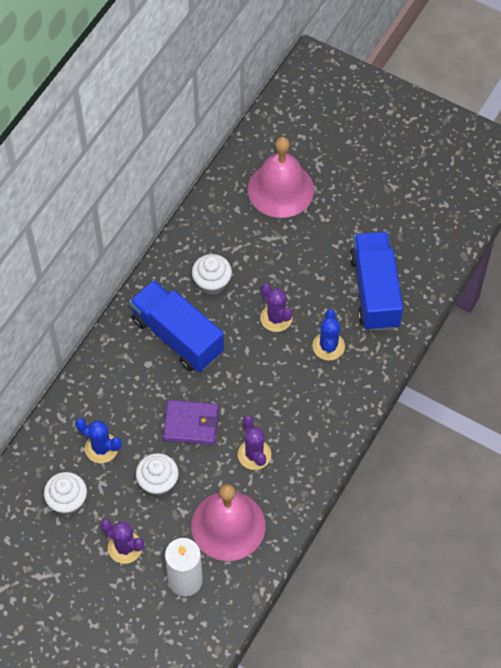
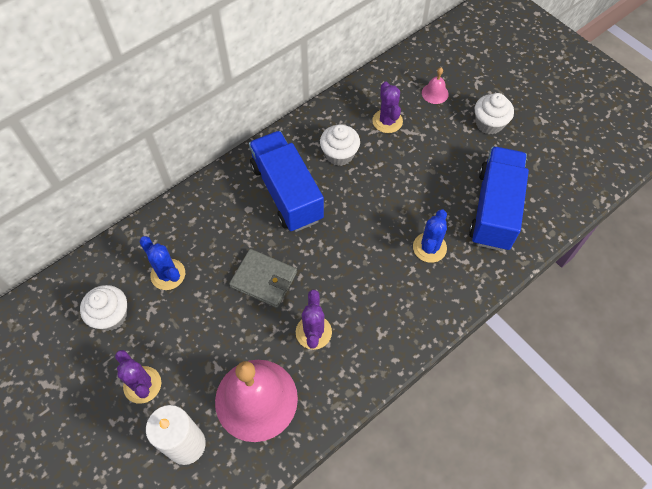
camera: 20 degrees right, 0 degrees up
(158, 482) = (206, 327): white cupcake -> white cupcake (489, 123)
(191, 424) = (264, 279): purple wallet -> grey wallet
(276, 318) = (387, 205): purple cactus -> purple cactus (387, 121)
(281, 189) = (435, 93): pink bell -> pink bell, size x0.42

